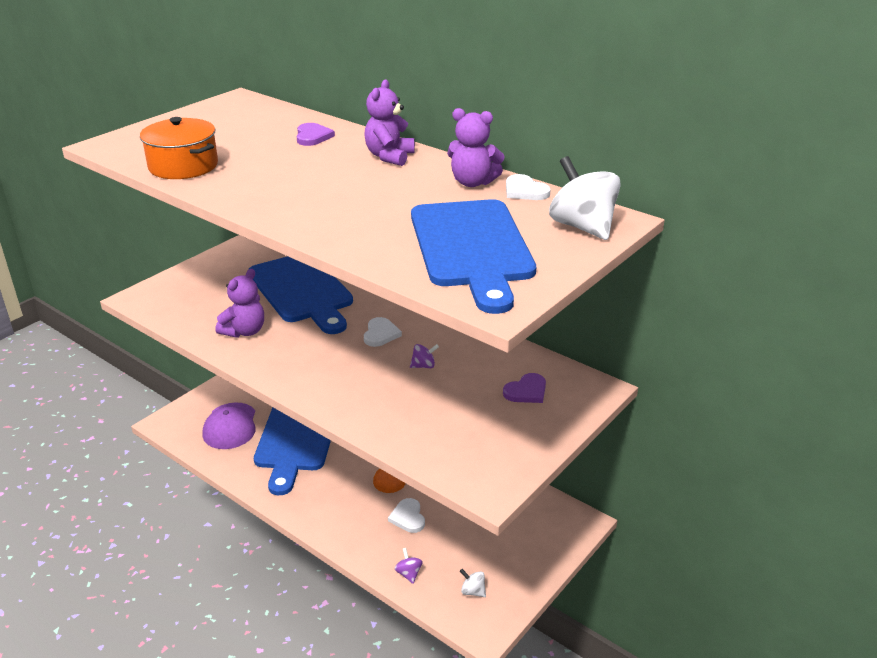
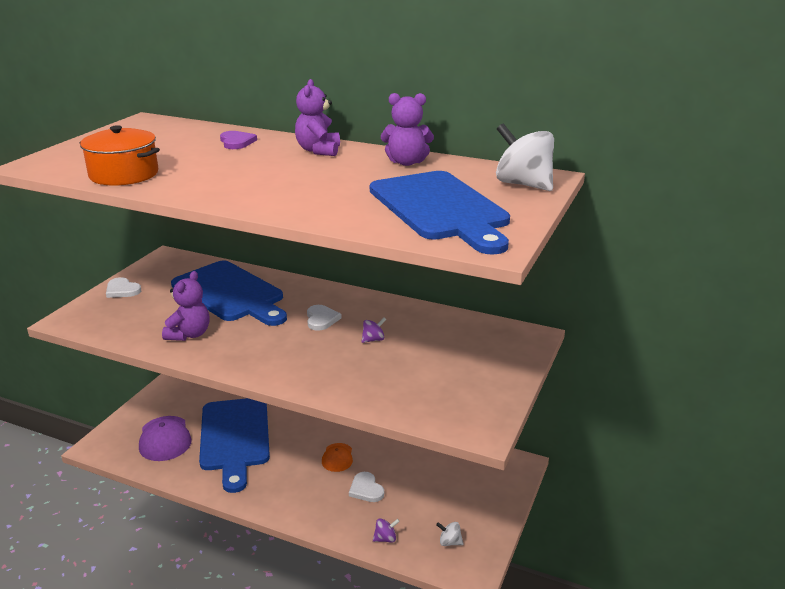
camera: 15 degrees left, 5 degrees down
(408, 573) = (385, 538): purple spinning top -> purple spinning top turned 105 degrees clockwise
(524, 191) = (456, 164): white heart -> white heart (122, 290)
(526, 391) = (474, 346): purple heart -> none

